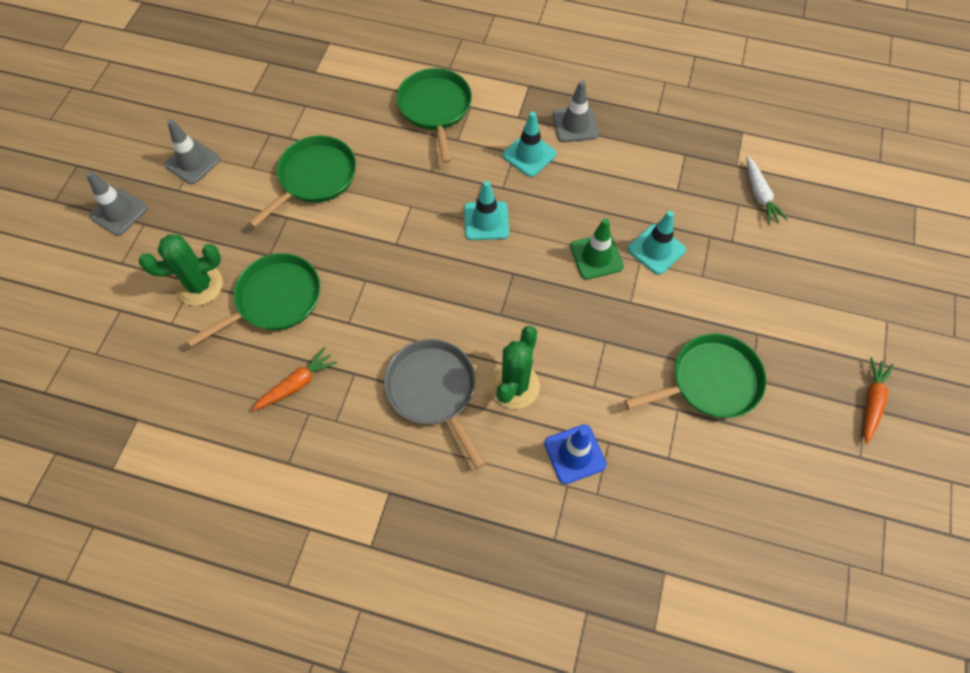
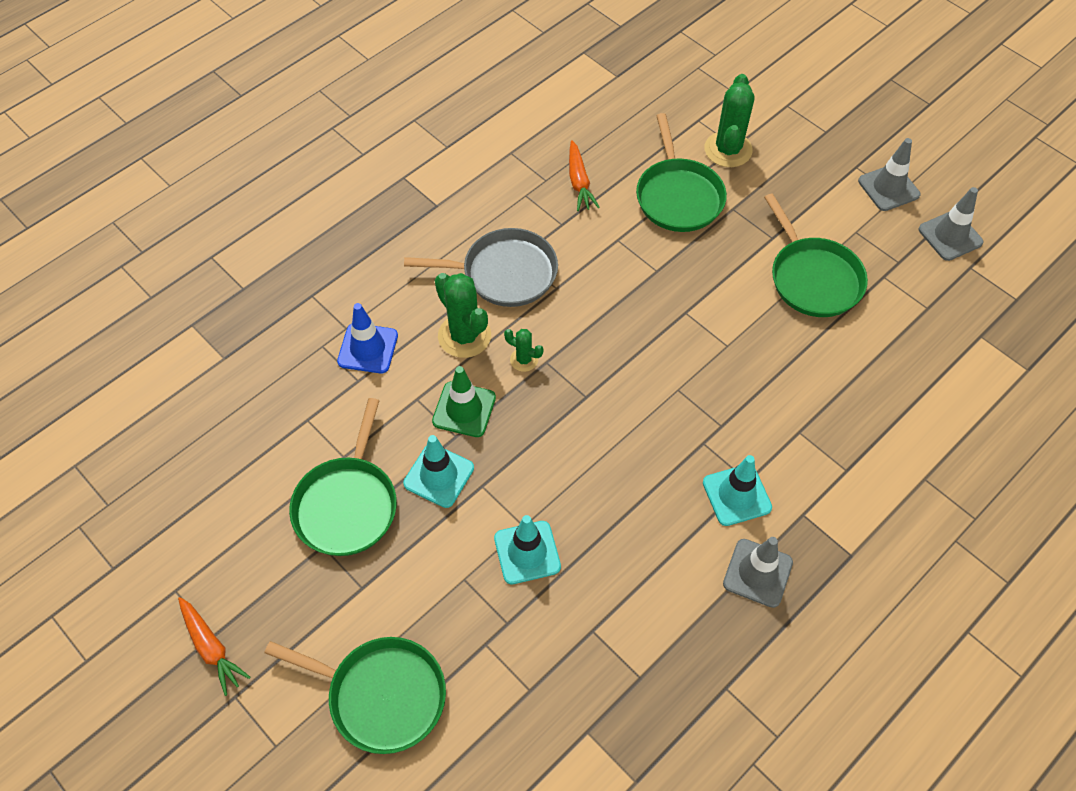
camera: 120 degrees right, 5 degrees down
(118, 212) = (851, 118): grey traffic cone -> grey traffic cone (950, 236)
(435, 108) = (861, 432): green pan -> green pan (382, 695)
(486, 221) = (666, 405): turquoise traffic cone -> turquoise traffic cone (439, 476)
(508, 330) = (524, 360): none -> green cactus
(596, 256) = (556, 485): green traffic cone -> green traffic cone (464, 409)
(759, 195) = (526, 727): white carrot -> none

